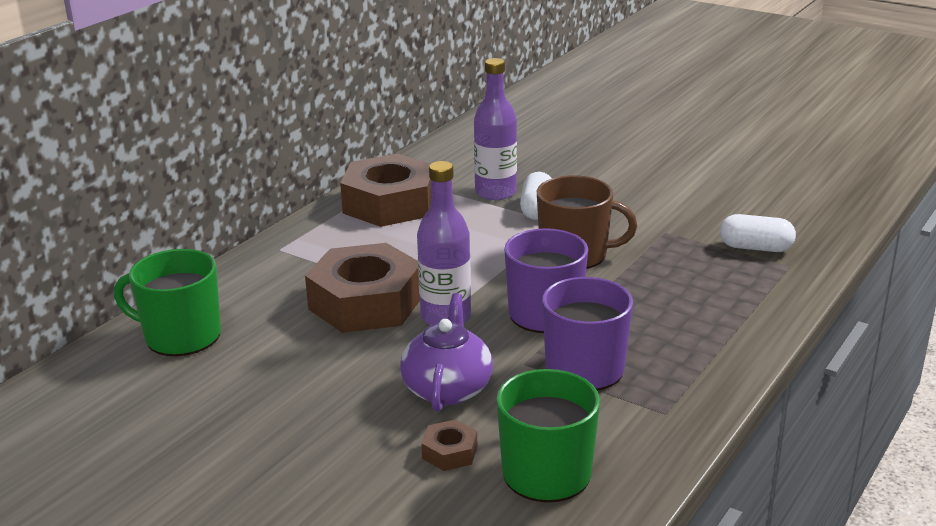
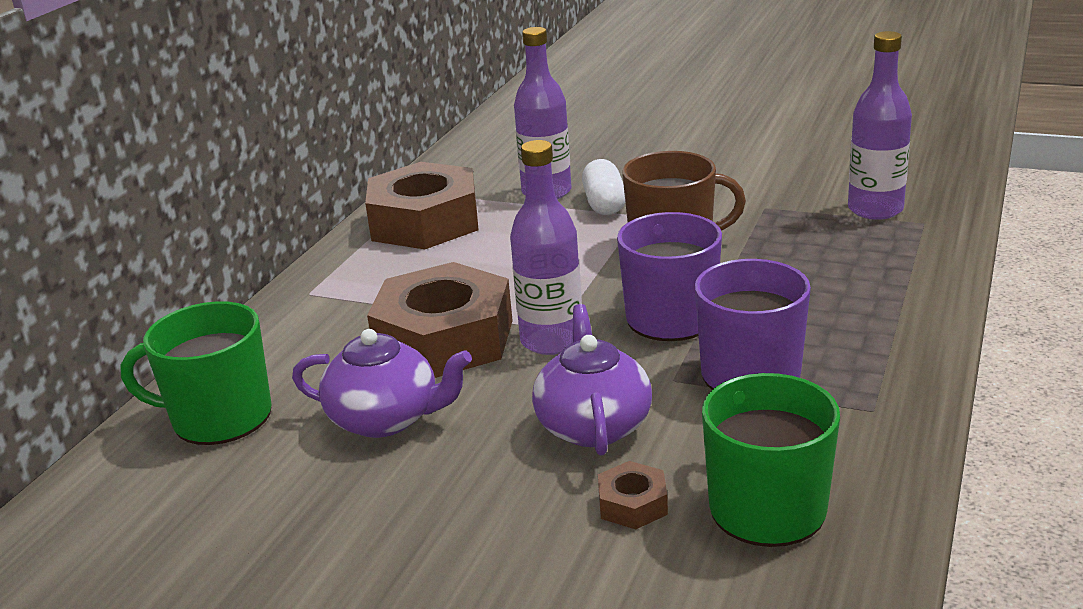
camera: 10 degrees left, 0 degrees up
(299, 358) = (386, 419): none -> purple teapot
(755, 248) = (875, 209): white capsule -> purple bottle

